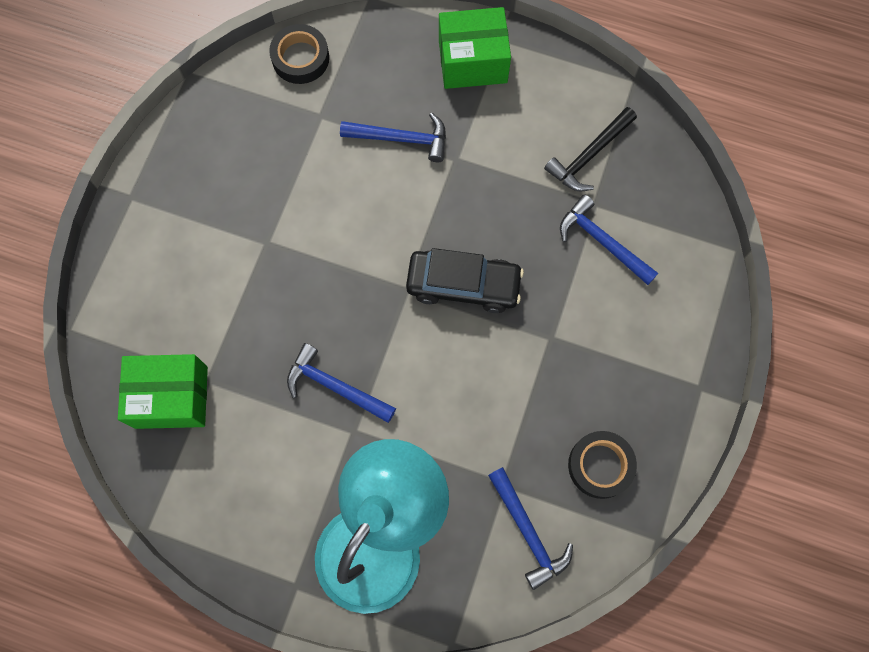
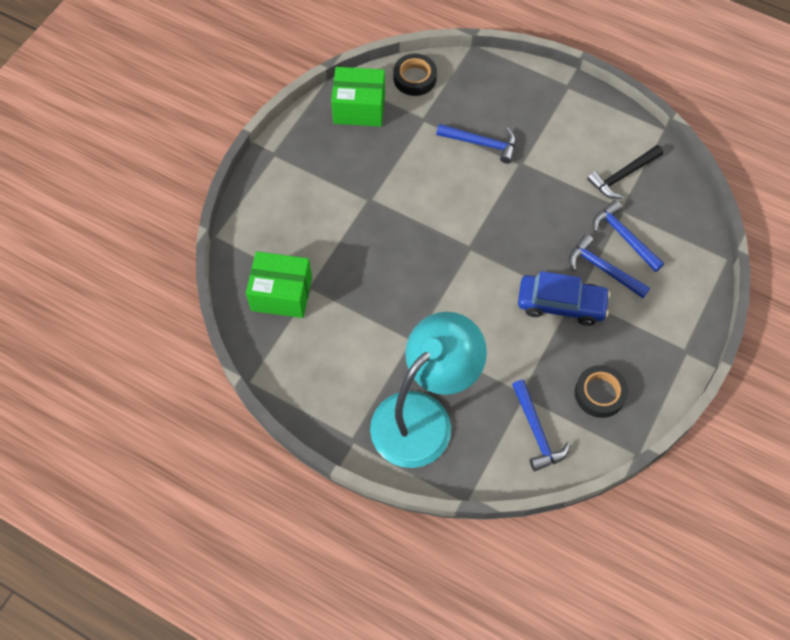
camera: 10 degrees right, 10 degrees down
(335, 386) = (405, 305): blue hammer -> blue hammer (603, 269)
(463, 285) = (513, 251): black car -> none
(472, 61) = (543, 98): green box -> green box (359, 108)
(535, 350) = (561, 304): none -> blue car

